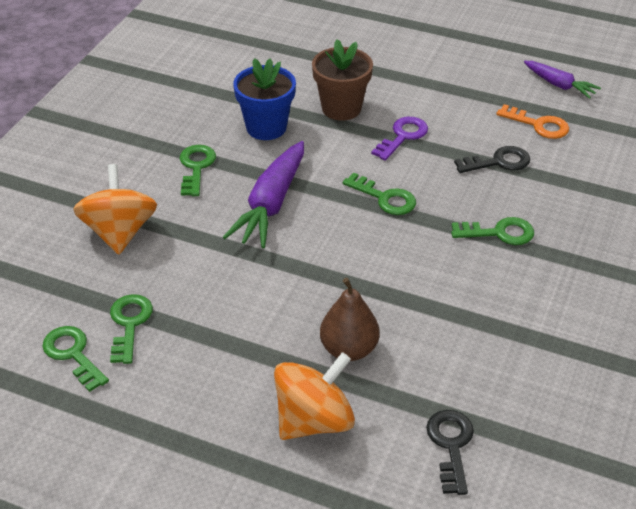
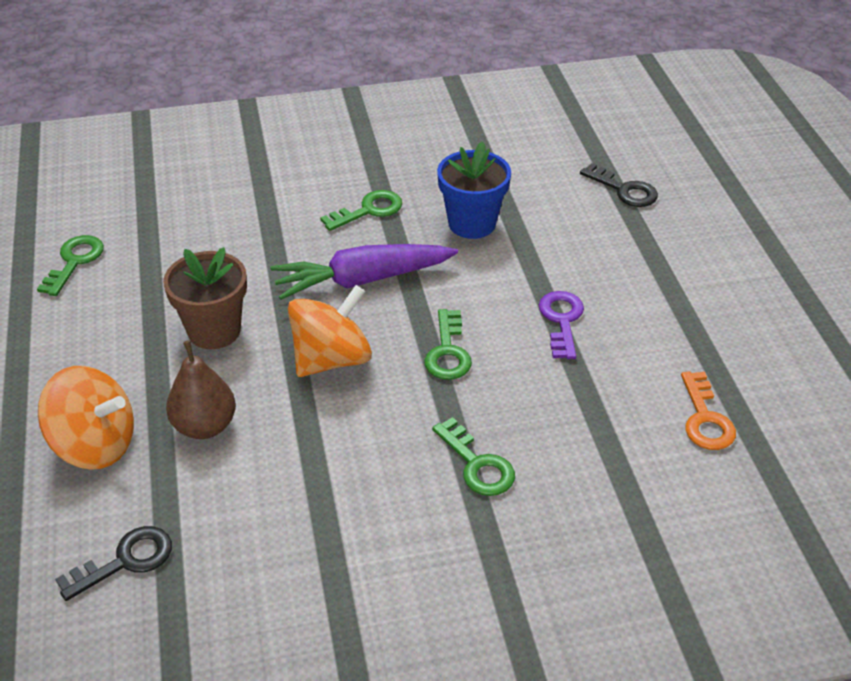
camera: 55 degrees right, 0 degrees up
(119, 232) = (240, 211): orange spinning top -> orange spinning top (331, 359)
(129, 324) = (133, 274): green key -> none
(341, 108) = (558, 257): brown flower pot -> brown flower pot (214, 331)
(403, 136) = (562, 320): purple key -> purple key turned 90 degrees counterclockwise
(499, 162) = (599, 413): black key -> black key (624, 190)
(559, 85) = (805, 406): purple carrot -> none

